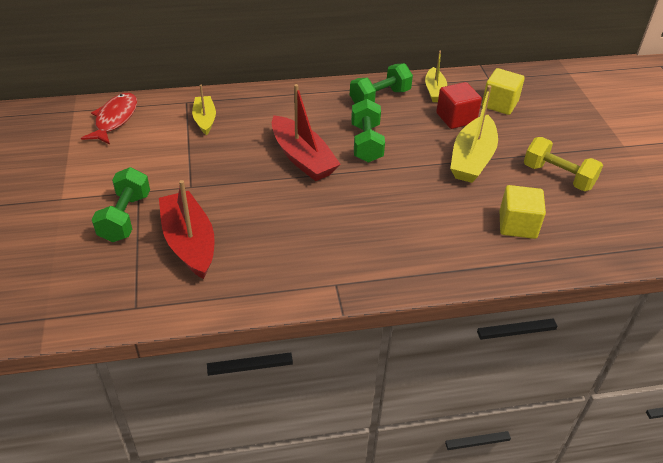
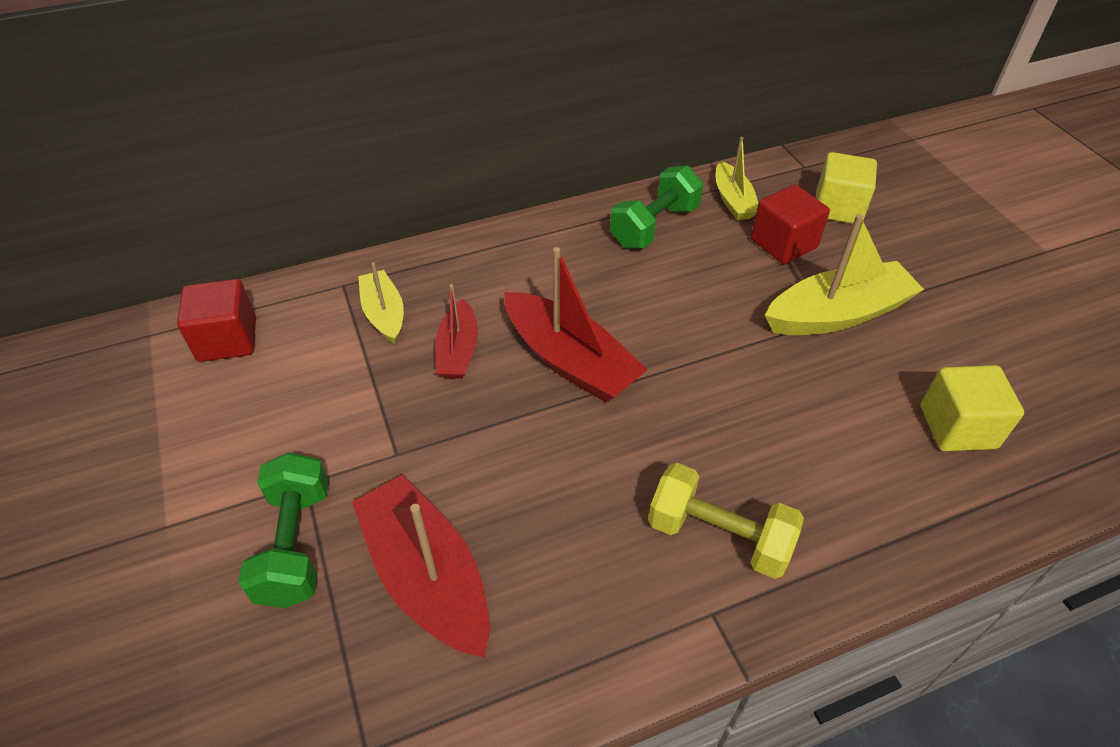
camera: 10 degrees left, 5 degrees up
(115, 119) = (227, 339): red fish -> red cube
(240, 143) = (458, 350): none -> red boat
(366, 143) = (663, 313): green dumbbell -> none
(472, 159) = (837, 314): yellow boat -> yellow boat turned 120 degrees counterclockwise
(558, 177) = (978, 323): yellow dumbbell -> yellow dumbbell (718, 536)

